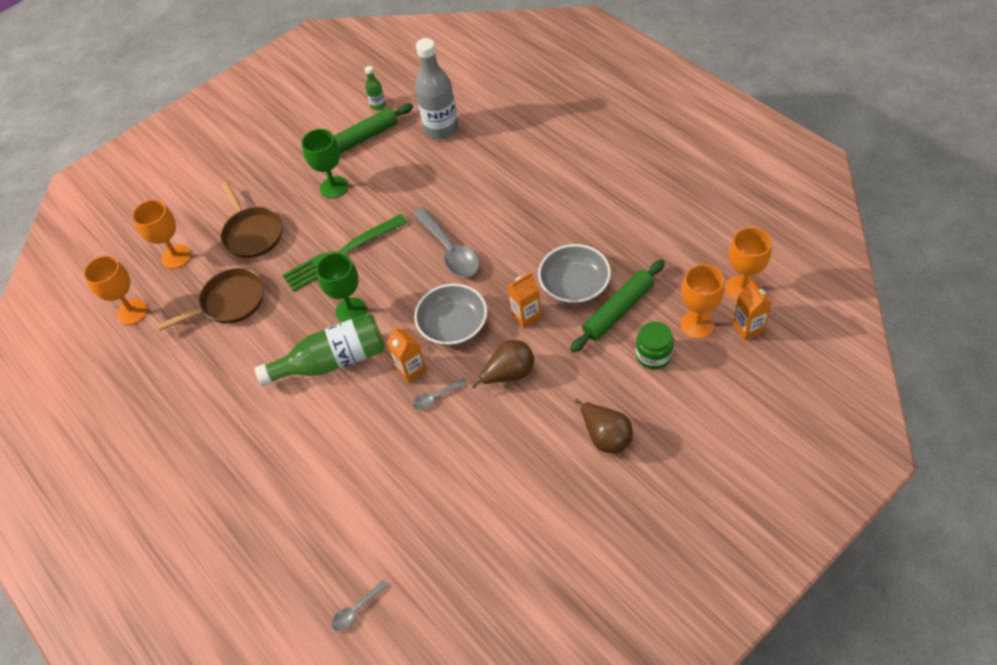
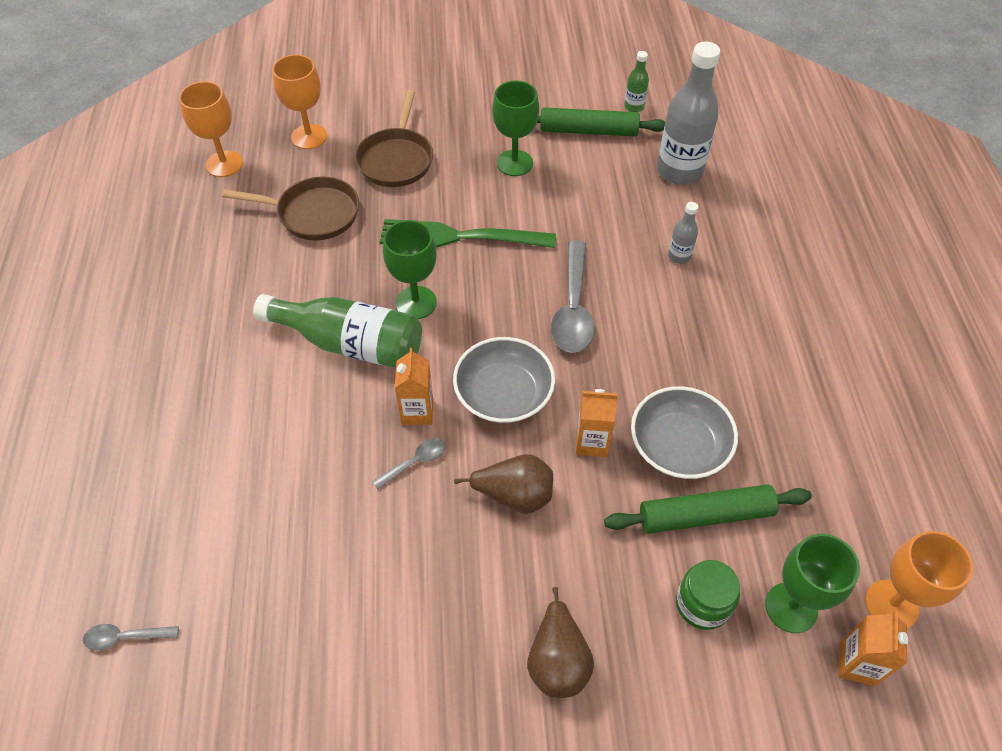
camera: 30 degrees right, 0 degrees up
(436, 397) = (415, 462): grey spoon -> grey spoon turned 135 degrees clockwise
(485, 180) = (679, 256): none -> grey bottle
(697, 324) = (791, 607): orange goblet -> green goblet

